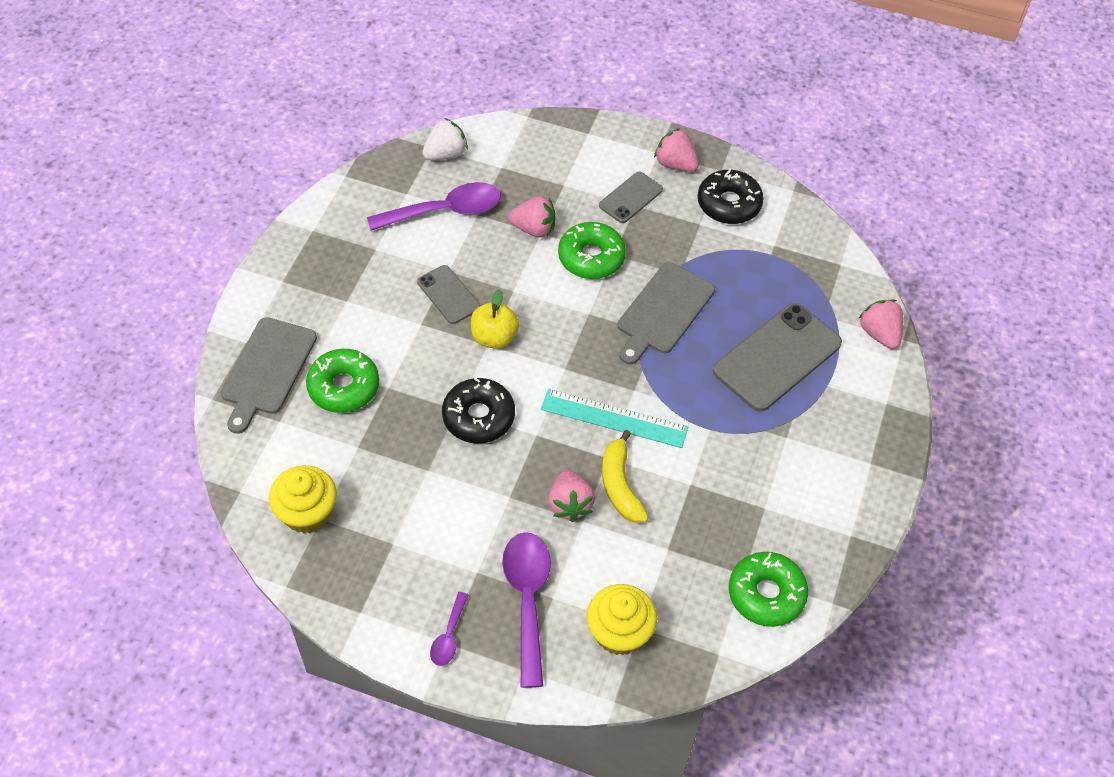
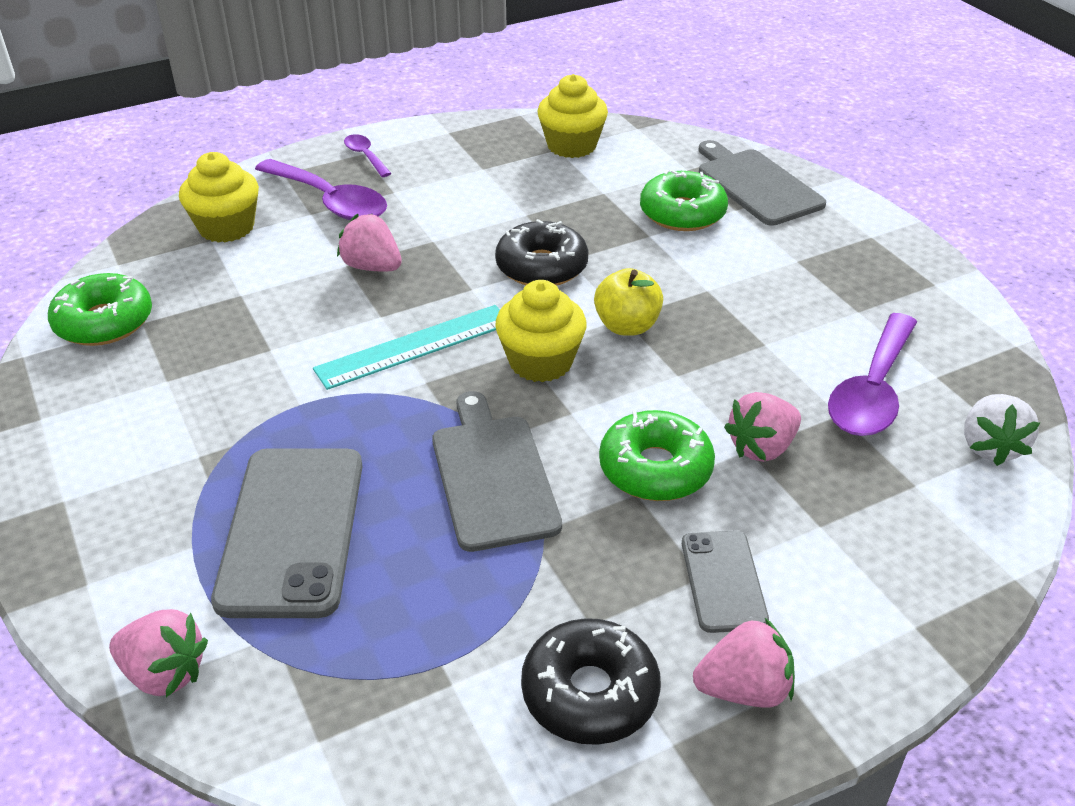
camera: 135 degrees right, 15 degrees down
(448, 295) = (727, 326): grey phone -> none
(565, 353) = (541, 362): none -> yellow cupcake
(620, 485) = (341, 305): yellow banana -> none

